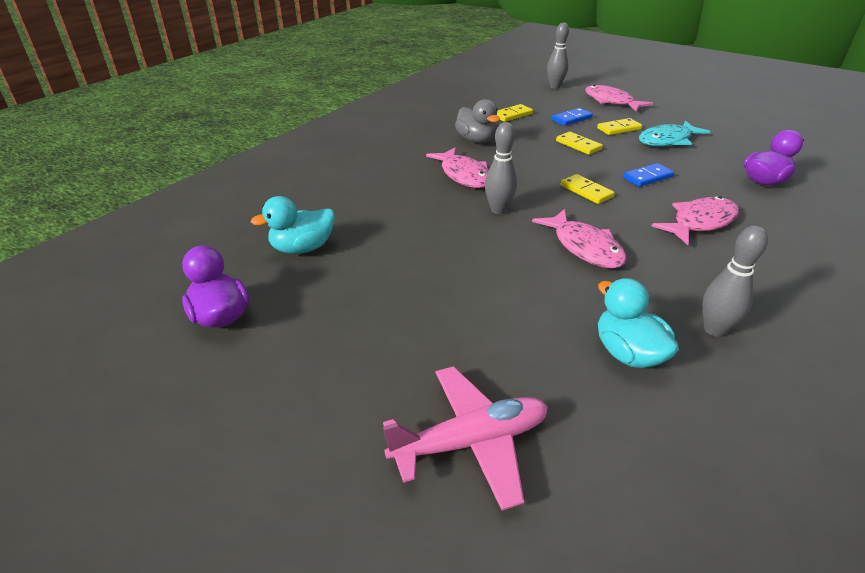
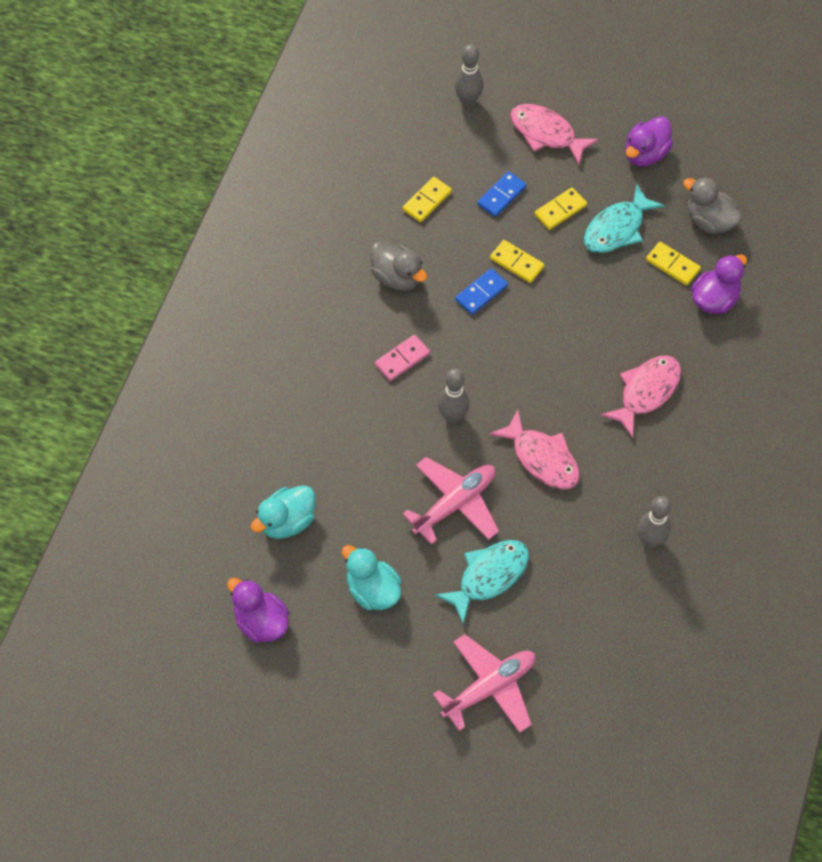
camera: 15 degrees left, 25 degrees up
(463, 175) = (402, 359): pink fish -> pink domino
(481, 263) = (455, 504): none -> pink plane
(503, 326) = (489, 576): none -> turquoise fish
(586, 191) = (535, 361): yellow domino -> yellow domino (672, 265)
(628, 353) = (586, 582): turquoise duck -> turquoise duck (373, 590)
(647, 177) = (596, 318): blue domino -> blue domino (481, 293)
(690, 115) = (645, 154): none -> purple duck
(751, 146) = (709, 221): none -> grey duck

